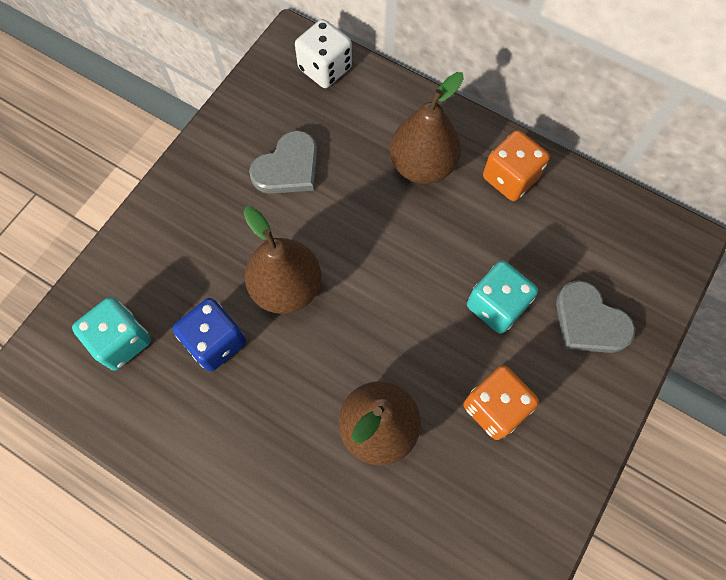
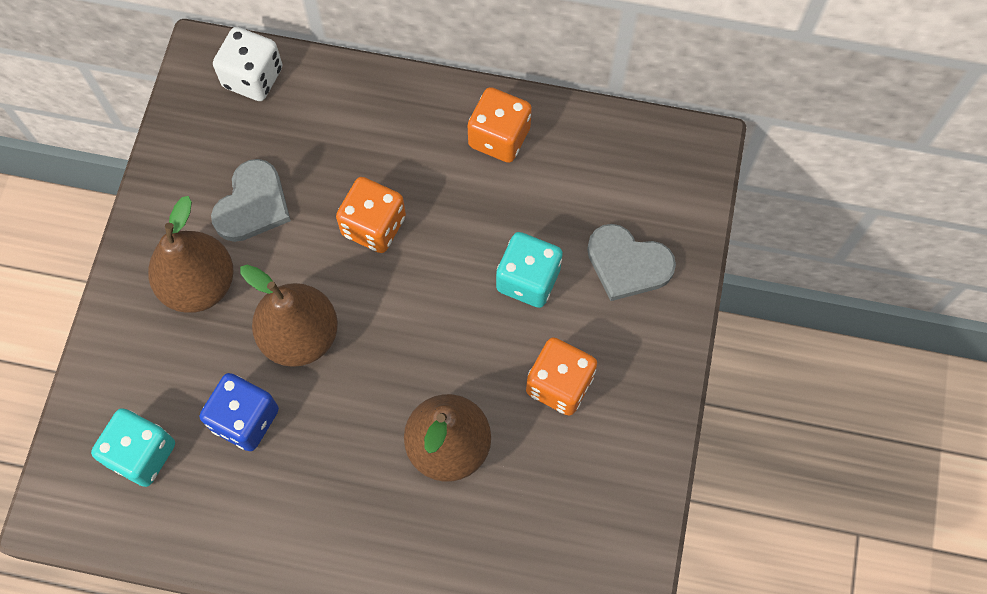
camera: 20 degrees left, 0 degrees up
(380, 216) = (374, 226): none -> orange dice
(422, 165) = (400, 154): brown pear -> brown pear (199, 284)

